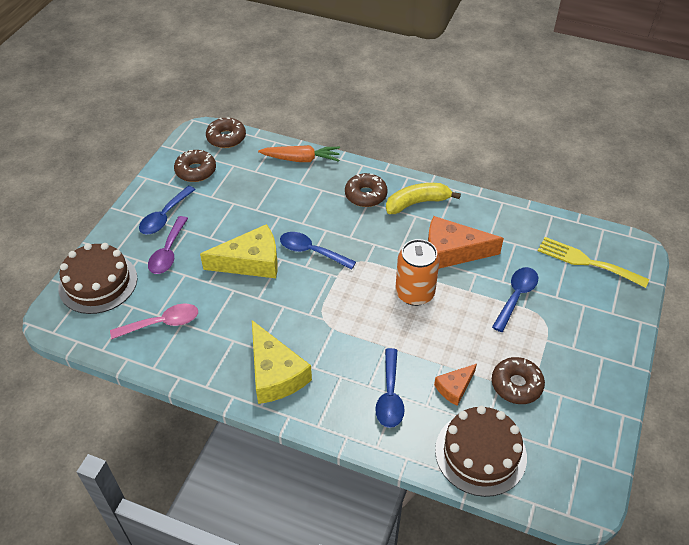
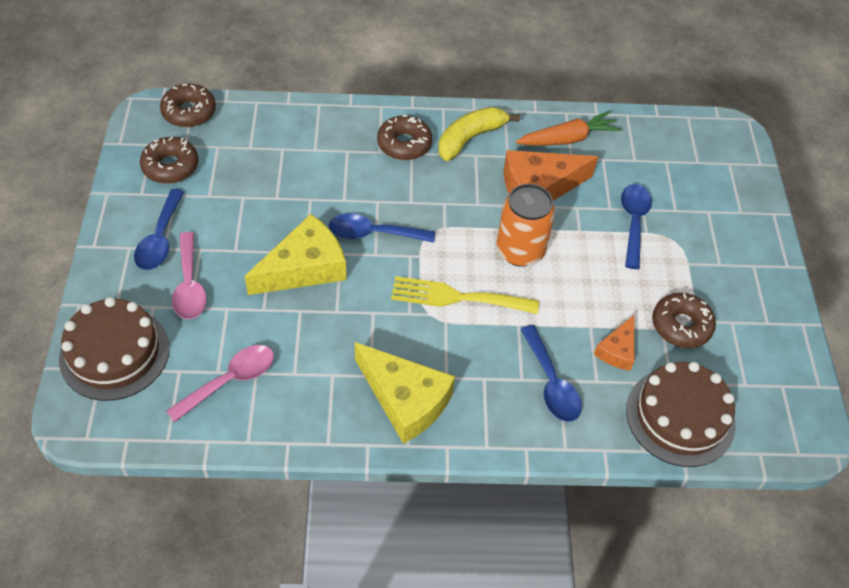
camera: 25 degrees left, 5 degrees up
(168, 252) = (189, 285): purple spoon -> pink spoon
(301, 159) = (301, 117): orange carrot -> orange carrot (567, 139)
(586, 262) = (688, 160): yellow fork -> yellow fork (457, 297)

